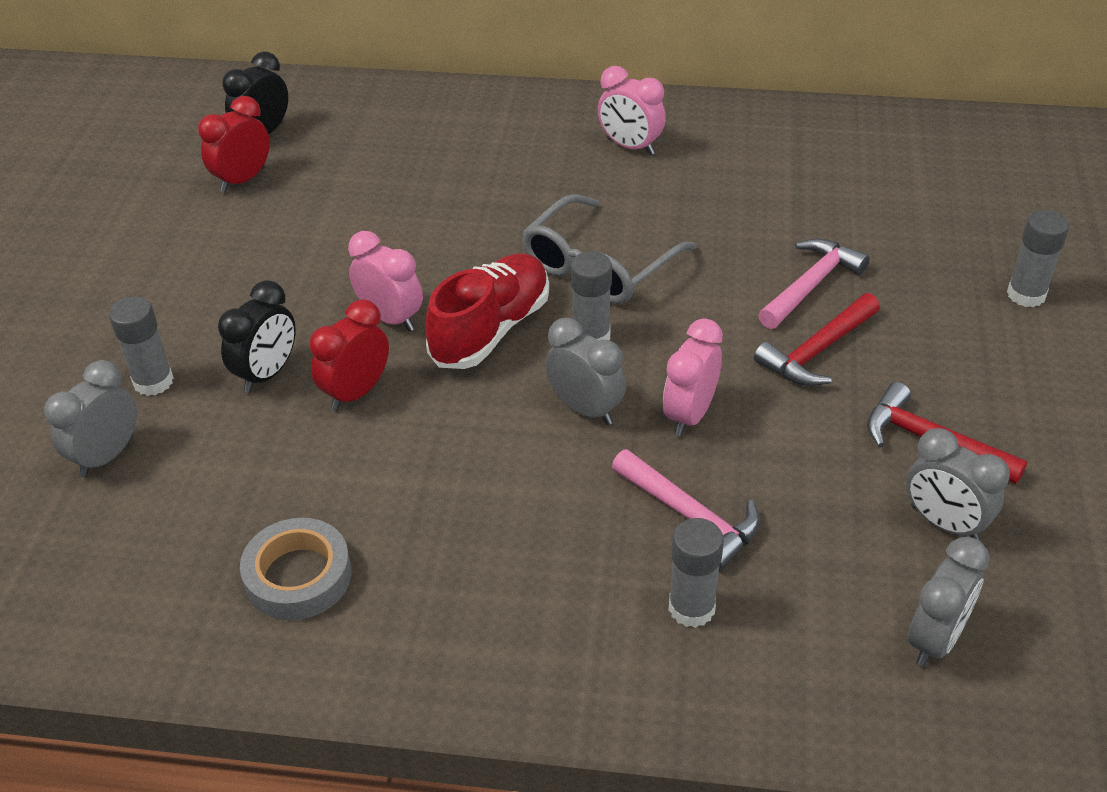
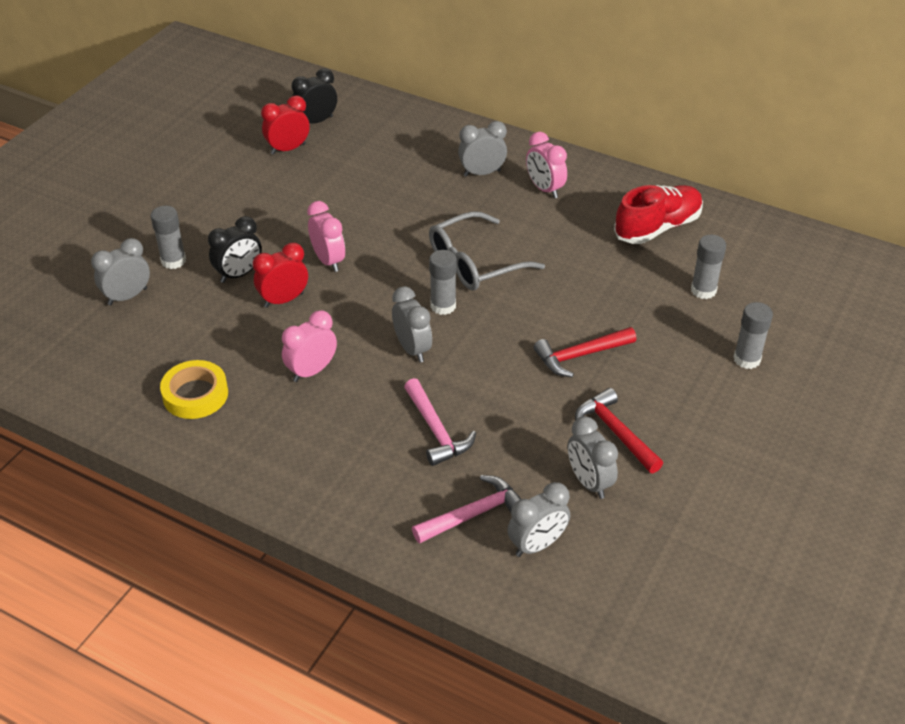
camera: 20 degrees right, 0 degrees up
(298, 576) = (195, 394): grey tape -> yellow tape
(491, 329) = (384, 284): red shoe -> red shoe (657, 227)
(534, 146) = (482, 173): none -> grey clock
(689, 415) = (474, 371): pink clock -> pink clock (311, 371)
(691, 608) = (404, 481): grey glue stick -> grey glue stick (703, 290)
(811, 285) = (604, 312): pink hammer -> pink hammer (474, 514)

